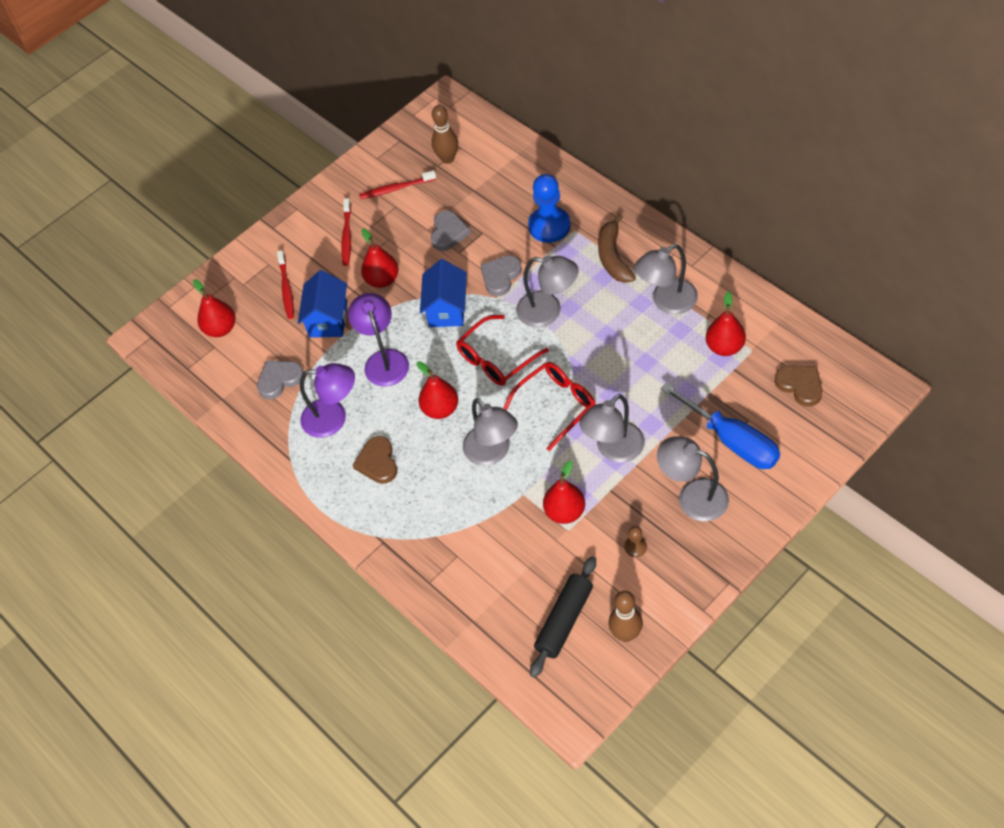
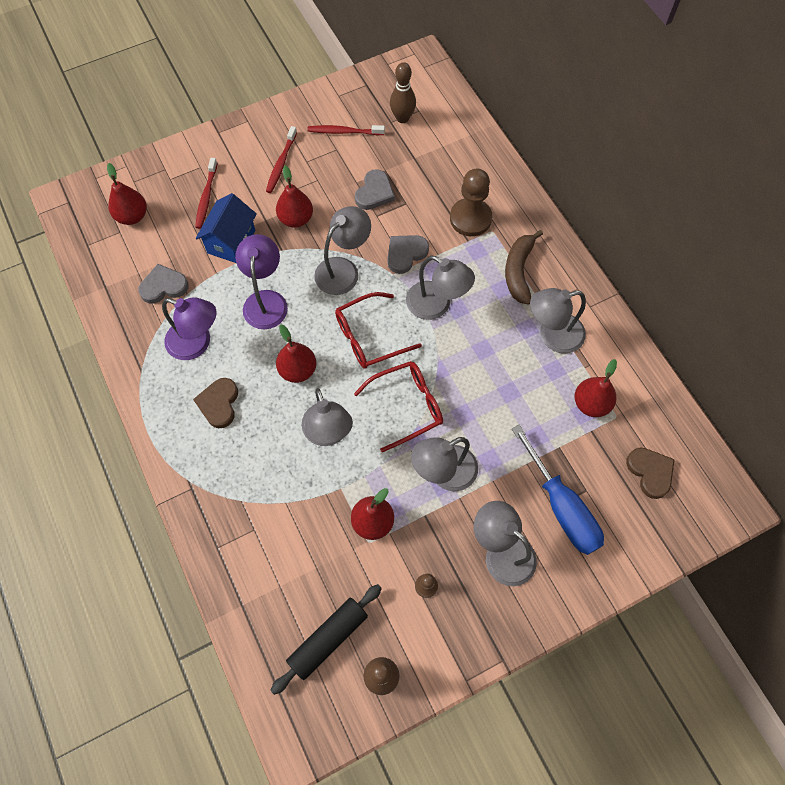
camera: 10 degrees right, 10 degrees up
(447, 309) = (343, 269): blue house -> grey lamp
(549, 226) = (470, 218): blue pawn -> brown pawn

